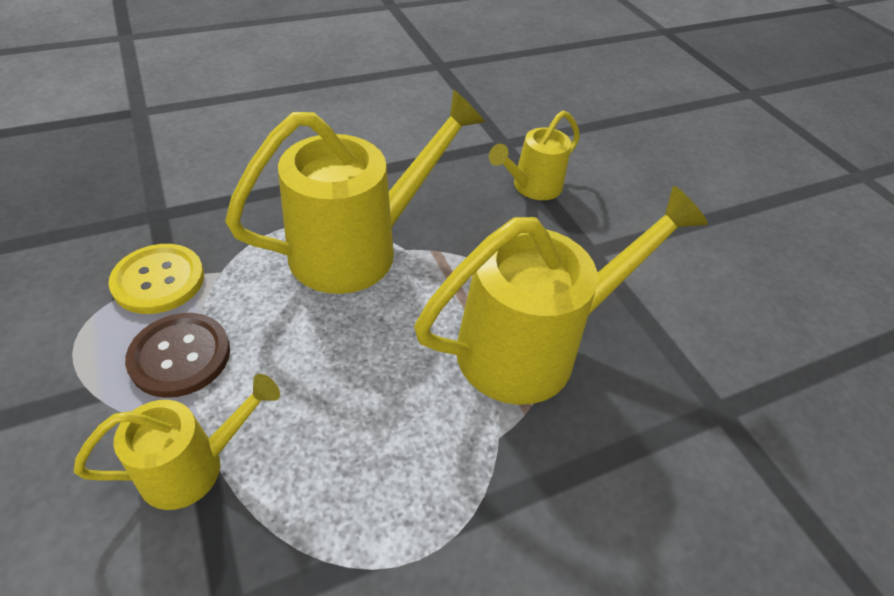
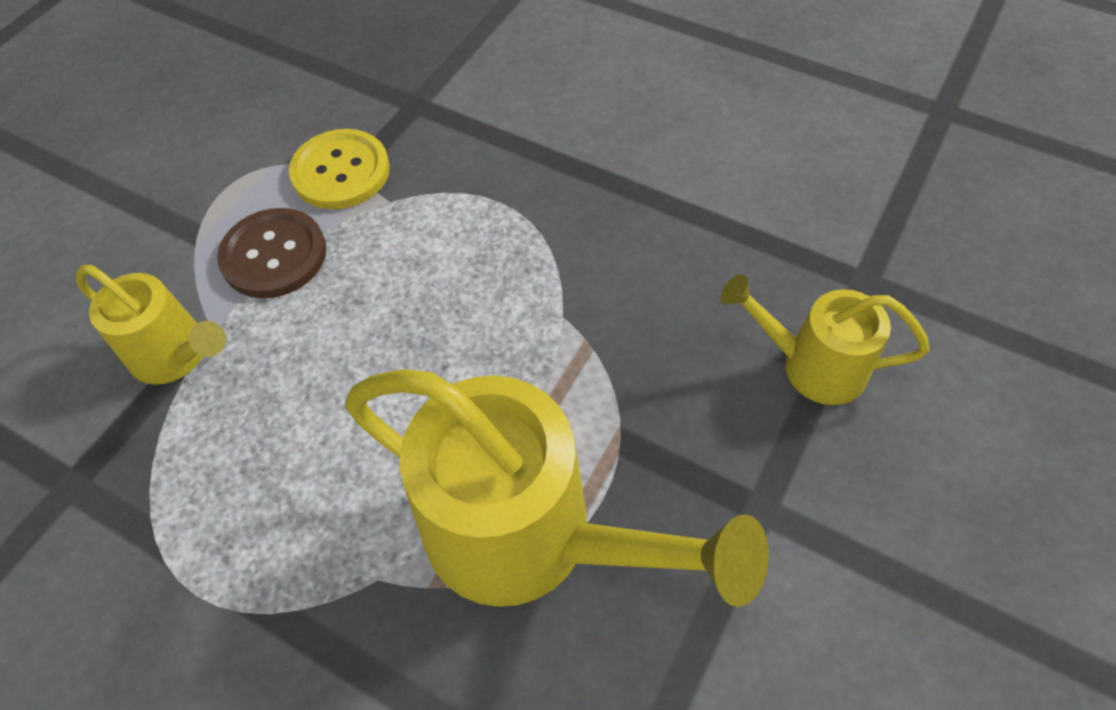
camera: 60 degrees right, 10 degrees up
(359, 248) = (524, 277): yellow watering can -> none

